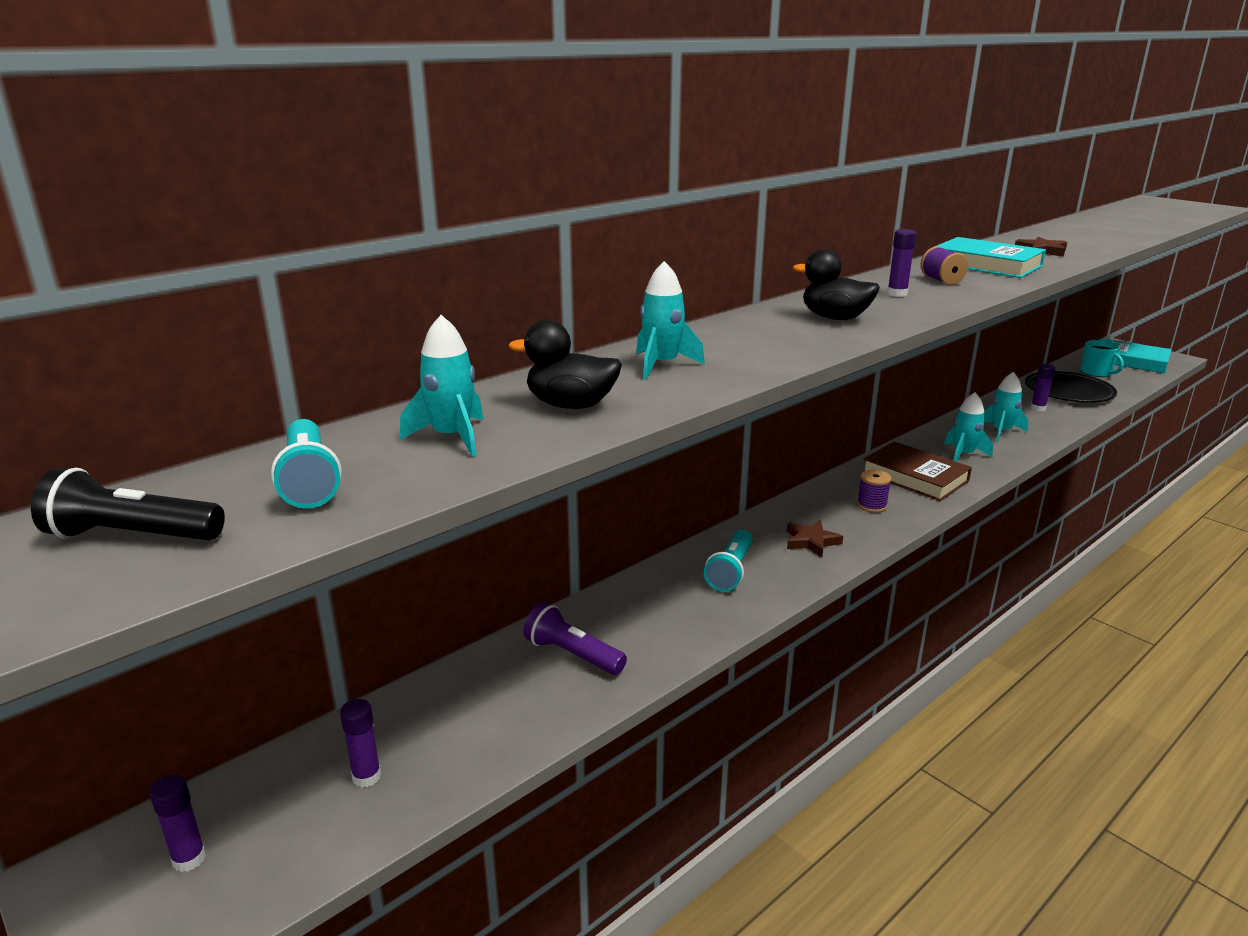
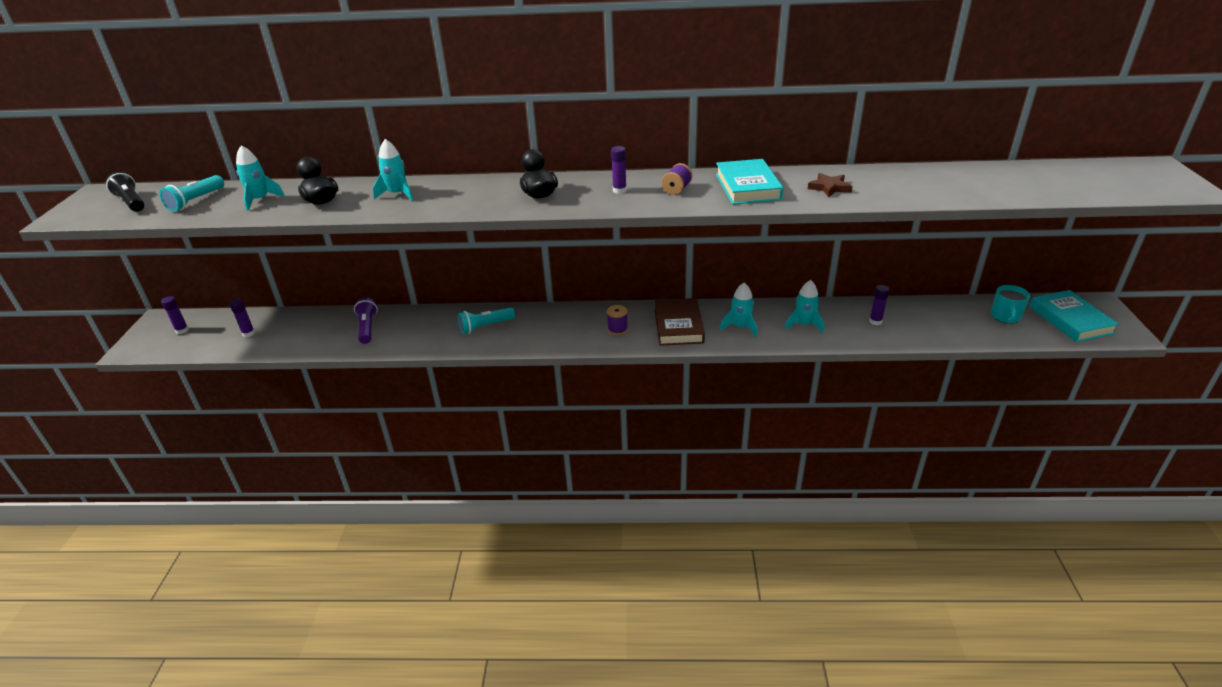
camera: 45 degrees right, 10 degrees up
(811, 541) = (548, 331): brown star -> none
(1068, 391) = (937, 320): black plate -> none

